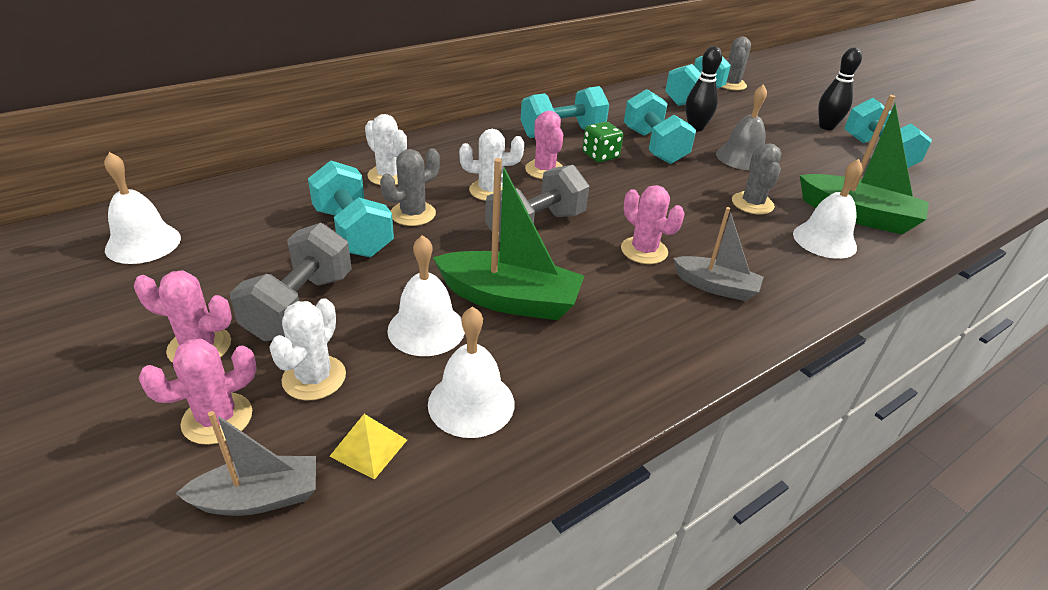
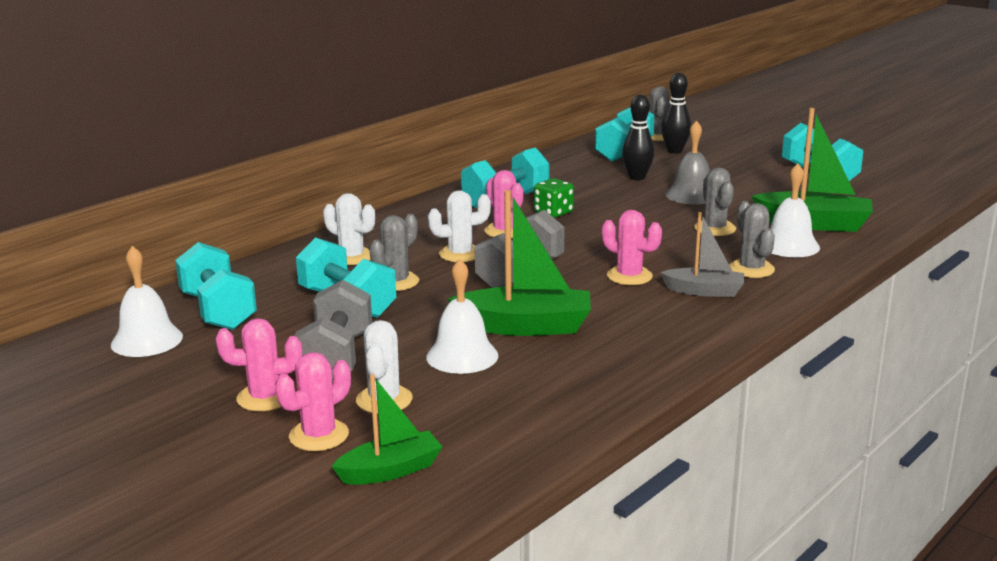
camera: 10 degrees left, 15 degrees down
(259, 497) = (390, 470): grey boat -> green boat
(369, 448) = (461, 431): yellow pyramid -> none
(471, 403) = (530, 393): white bell -> none
(654, 146) = (602, 198): turquoise dumbbell -> turquoise dumbbell (218, 311)
(775, 265) = (751, 269): none -> grey cactus
(826, 127) = (764, 159): black bowling pin -> black bowling pin (674, 151)

